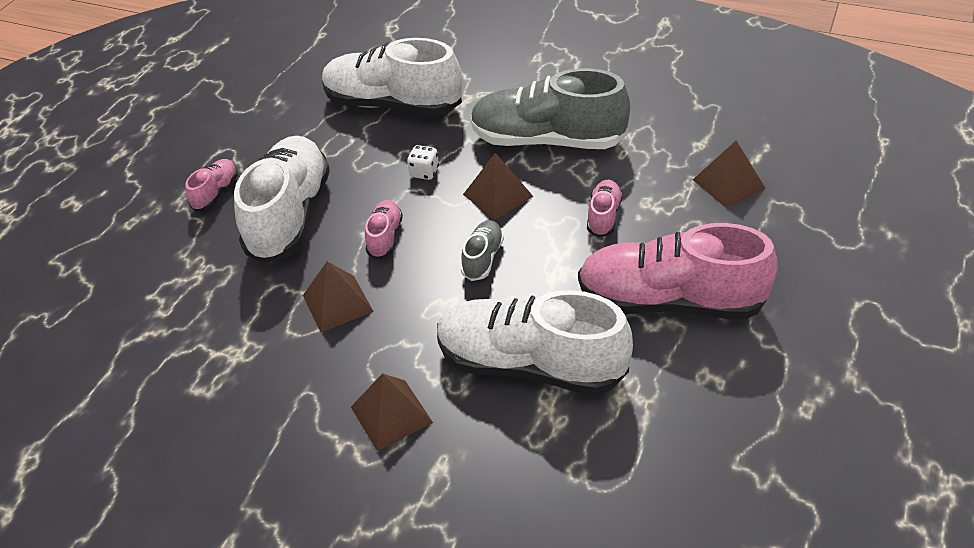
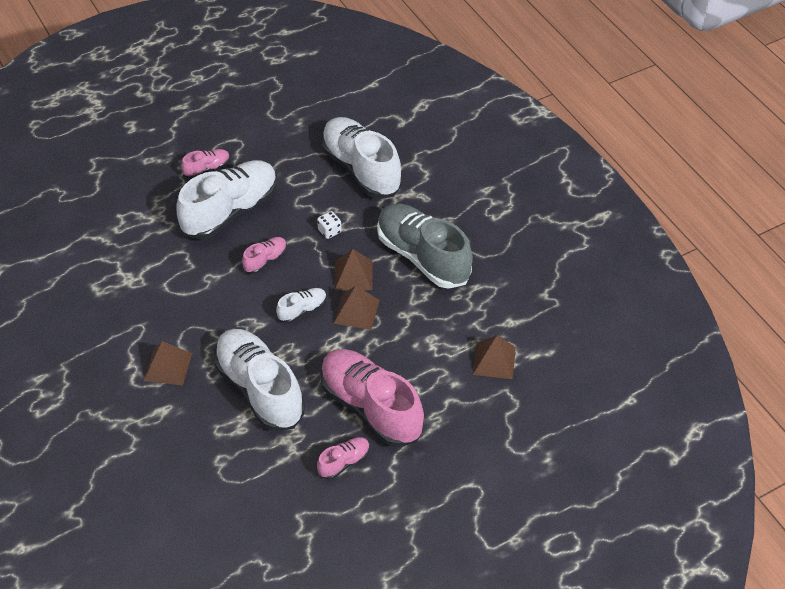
camera: 35 degrees right, 5 degrees up
(337, 303) = (203, 285): brown pyramid -> brown pyramid (356, 311)
(483, 258) = (302, 310): grey shoe -> white shoe
(603, 216) = (396, 330): pink shoe -> pink shoe (344, 462)

